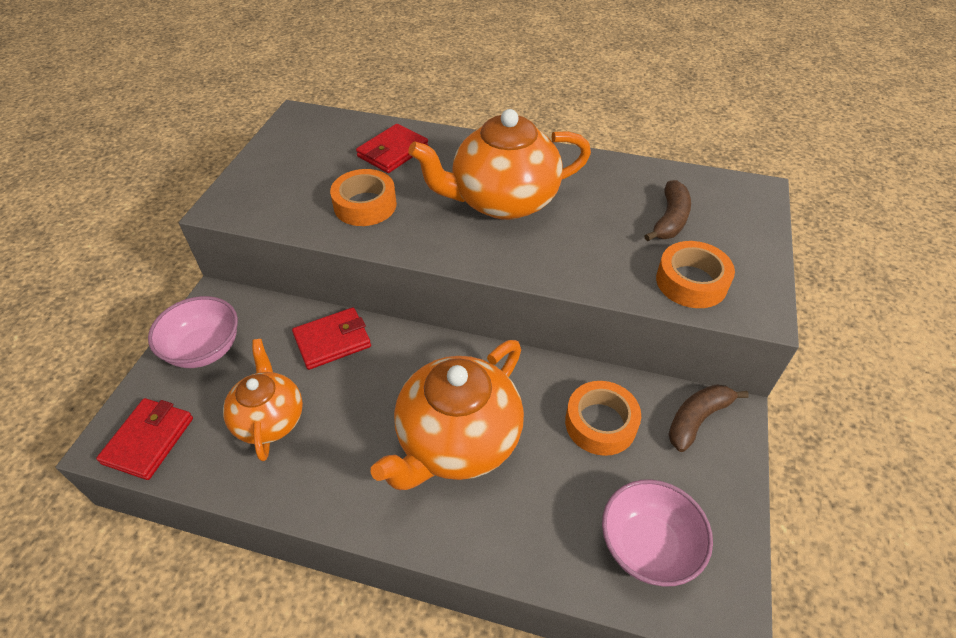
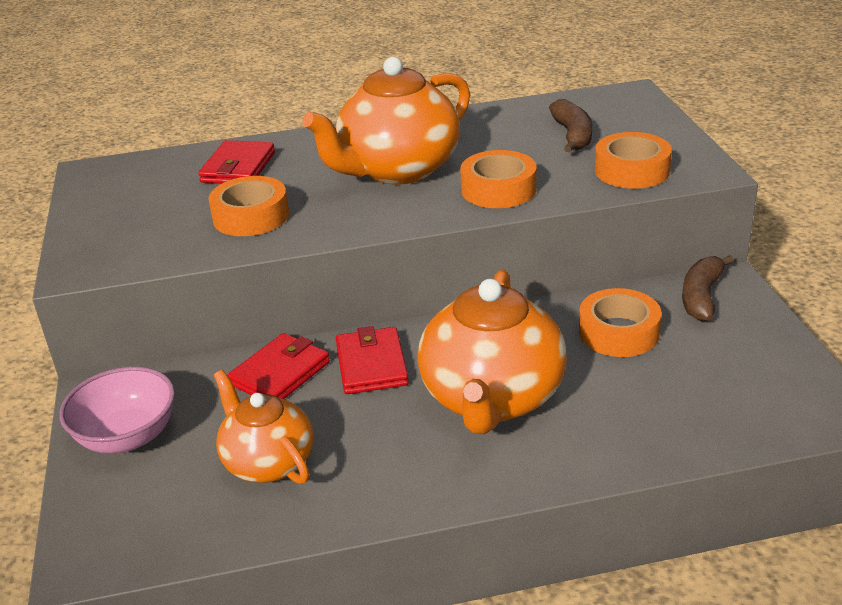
camera: 25 degrees left, 15 degrees down
(148, 440) = (133, 538): red wallet -> red wallet (371, 365)
(564, 255) = (498, 189): none -> orange tape
(647, 546) = (736, 399): pink bowl -> none

